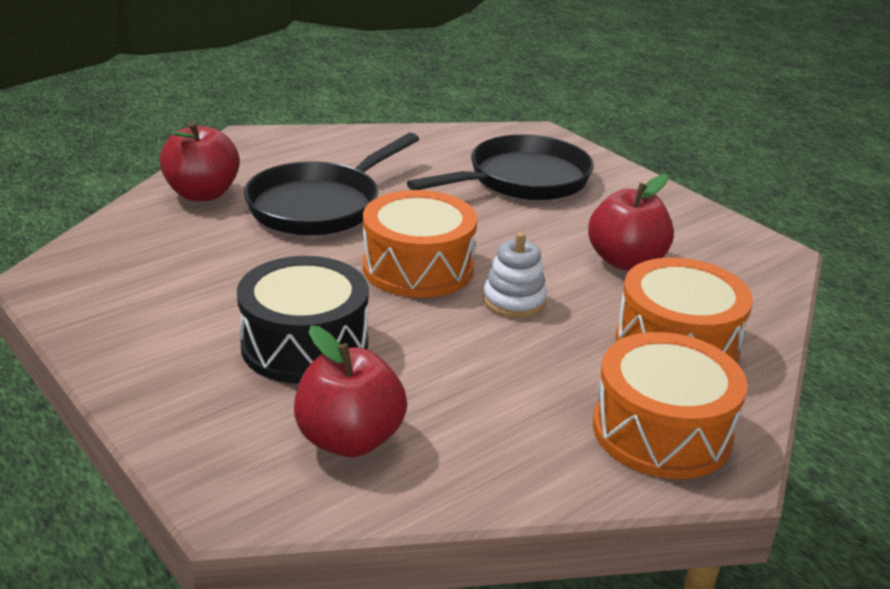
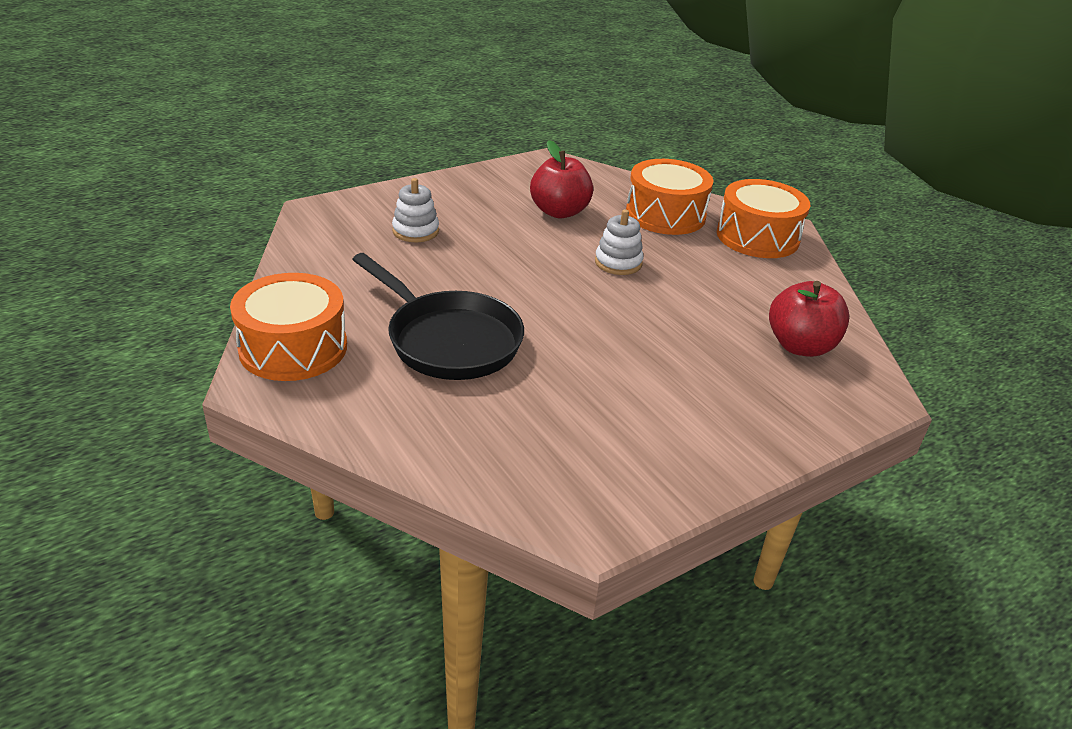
camera: 85 degrees left, 5 degrees up
(202, 194) = (407, 417): red apple -> none
(305, 345) = (692, 360): black drum -> none
(418, 267) = (569, 298): orange drum -> orange drum (293, 348)
(522, 180) = (415, 231): black pan -> white stacking toy

